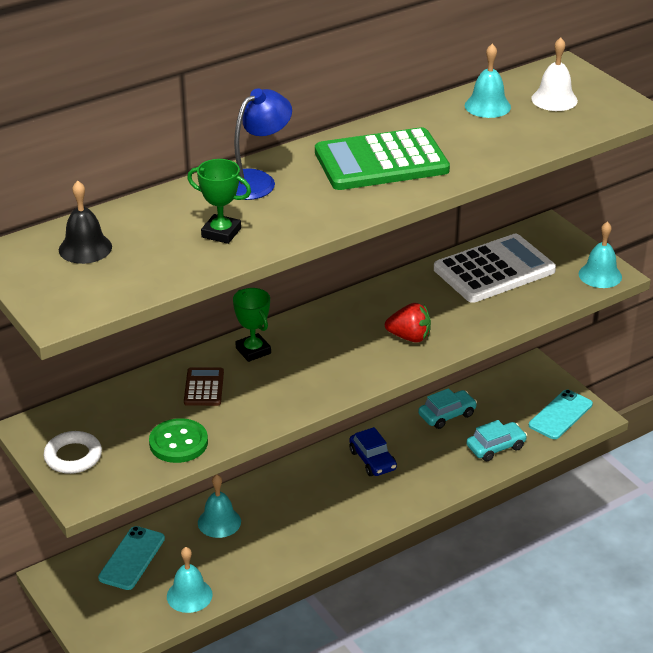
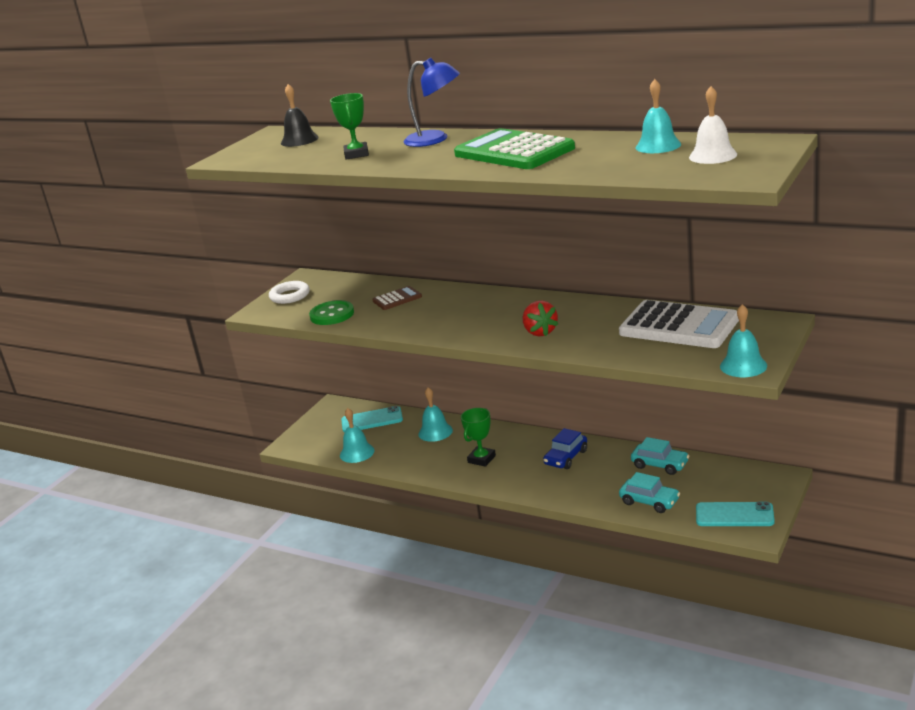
camera: 65 degrees right, 10 degrees down
(253, 351) = (455, 296): green trophy -> green trophy (481, 459)

